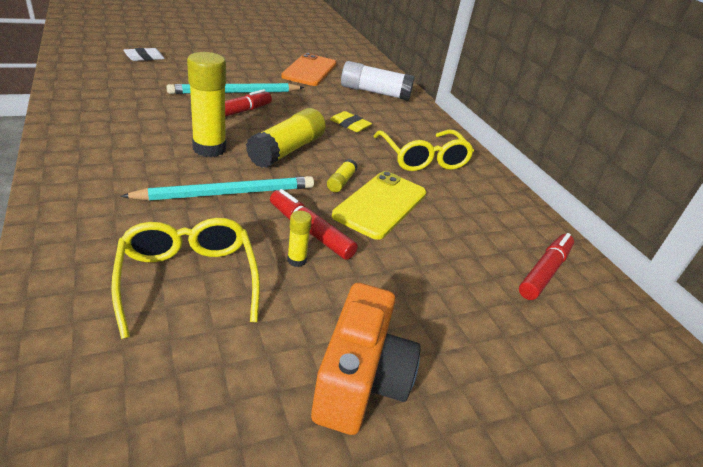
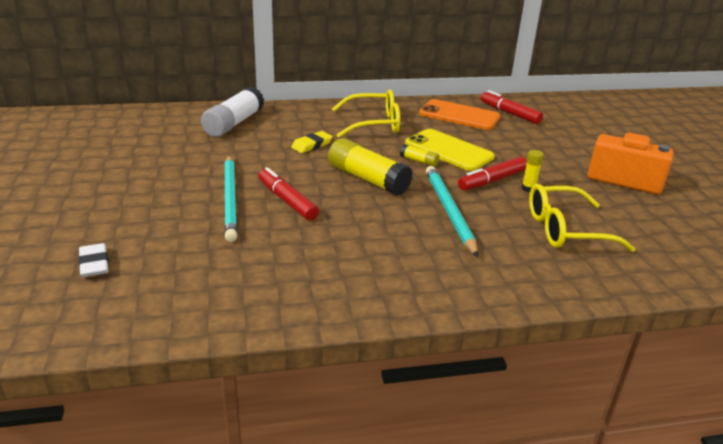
camera: 75 degrees left, 5 degrees down
(209, 149) = (370, 218): yellow glue stick -> none
(309, 70) = (166, 150): orange phone -> orange phone (459, 115)

